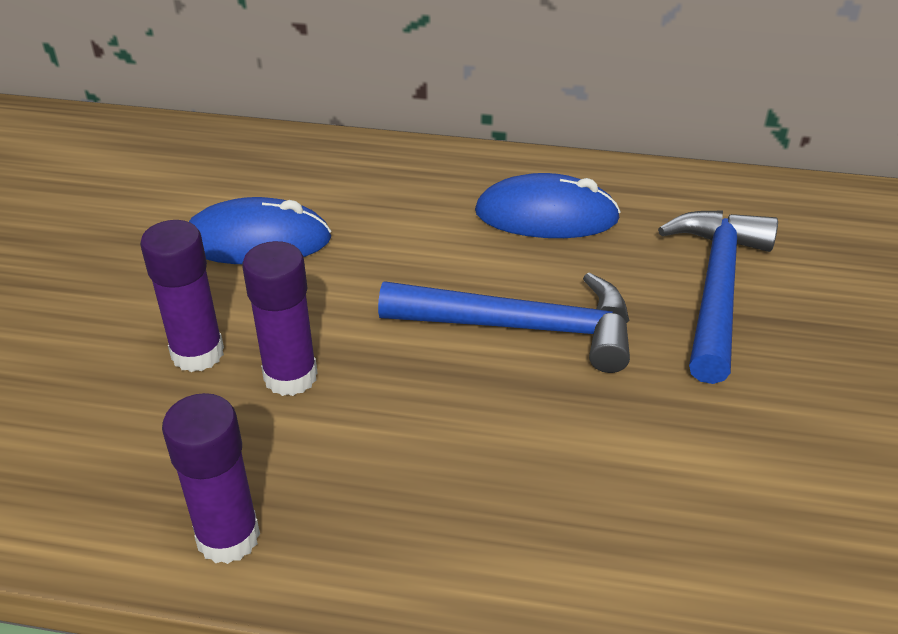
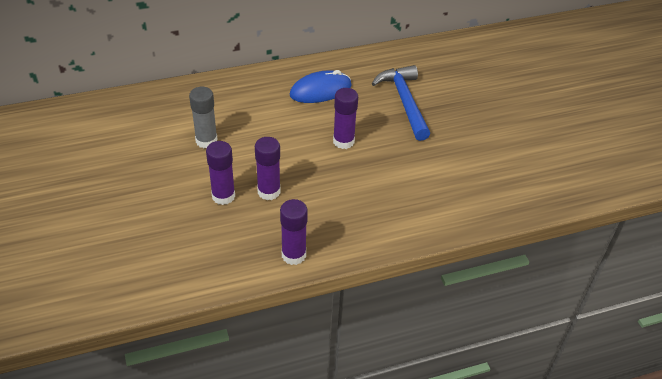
camera: 30 degrees left, 5 degrees up
(257, 241) = (206, 141): blue mouse -> grey glue stick
(523, 327) = (343, 141): blue hammer -> purple glue stick

